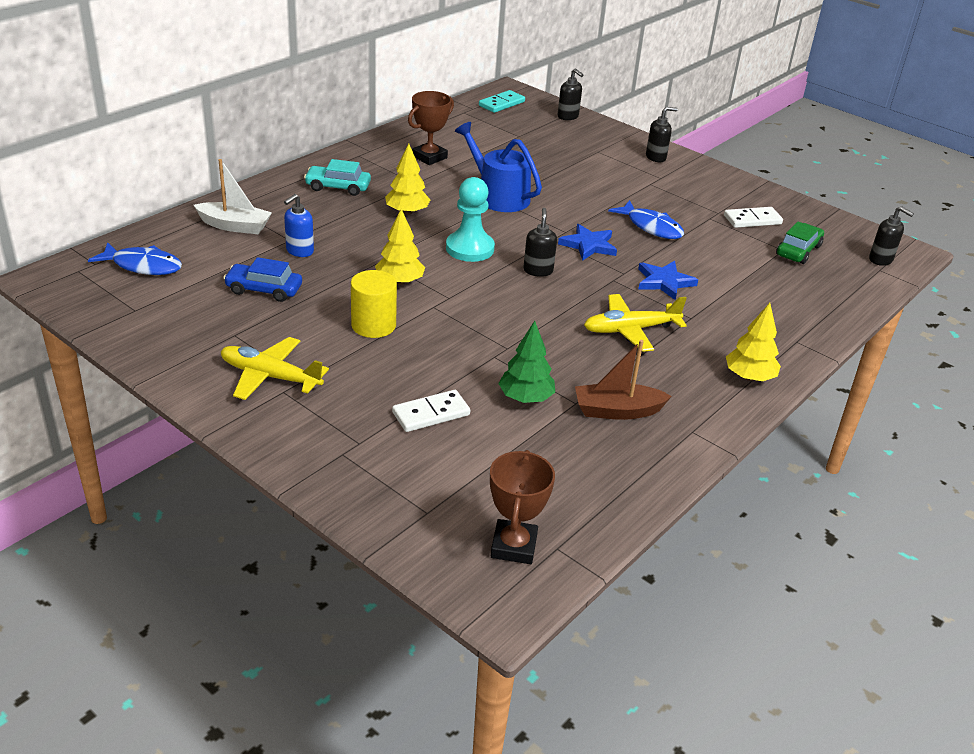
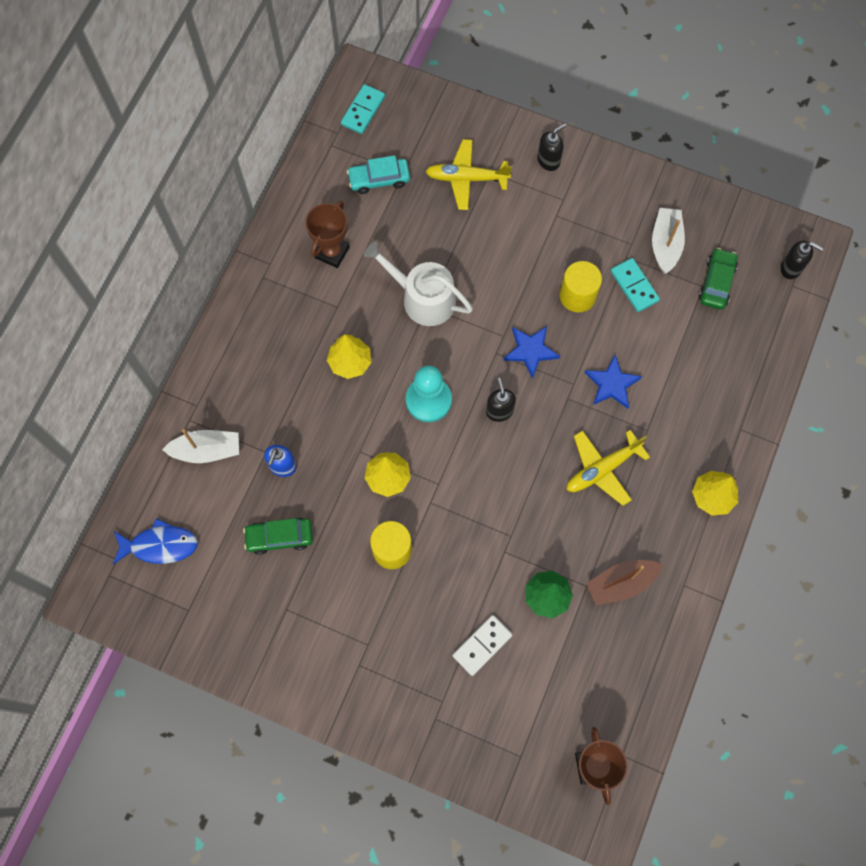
camera: 15 degrees left, 35 degrees up
(264, 289) = (279, 537): blue car -> green car
(270, 376) = (340, 651): yellow plane -> yellow plane (466, 178)
(338, 187) = (269, 345): turquoise car -> turquoise car (379, 179)
(498, 196) = (422, 298): blue watering can -> white watering can
(568, 117) = (439, 111): black soap dispenser -> none
(651, 227) = (577, 296): blue fish -> yellow cylinder
(711, 234) = (634, 286): none -> turquoise domino
(752, 220) = (665, 244): white domino -> white boat

